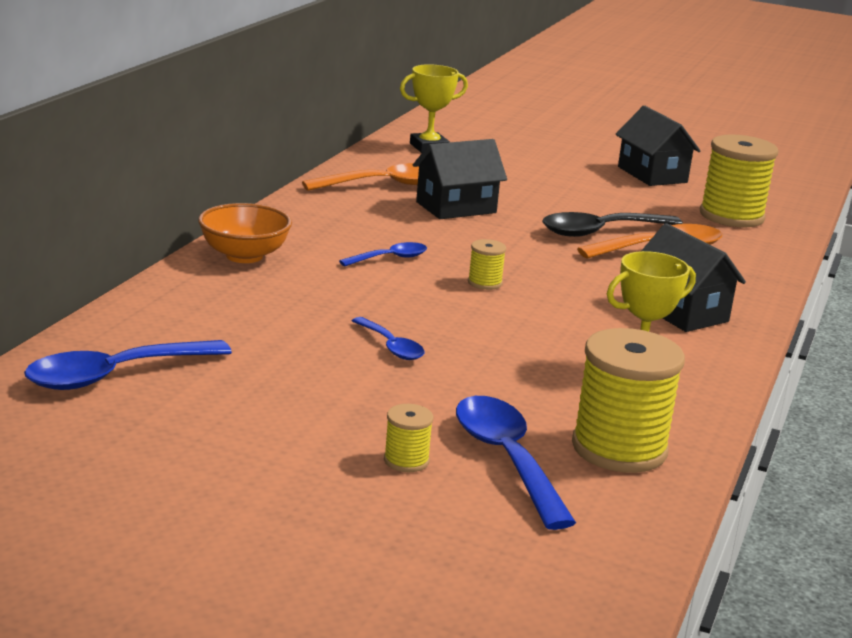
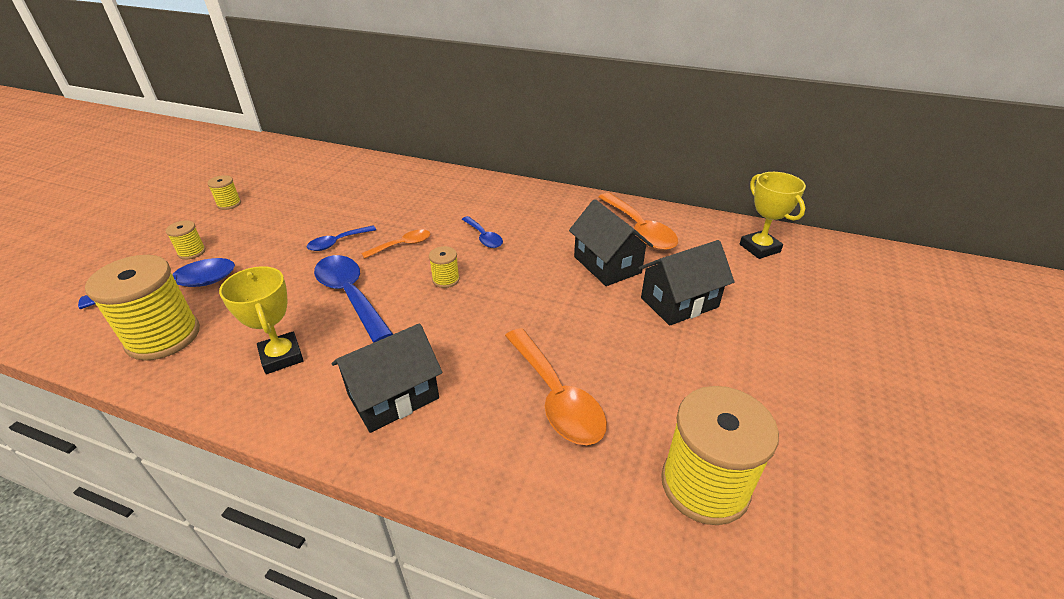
camera: 90 degrees right, 15 degrees up
(115, 375) = (316, 169): blue spoon -> blue spoon (350, 295)
(236, 448) = (229, 204): none -> yellow spool
(244, 256) = (473, 187): orange bowl -> none
(404, 305) = (402, 245): none -> orange spoon
(601, 231) = (588, 353): black spoon -> none
(652, 174) = (817, 413): black house -> black house (679, 302)

